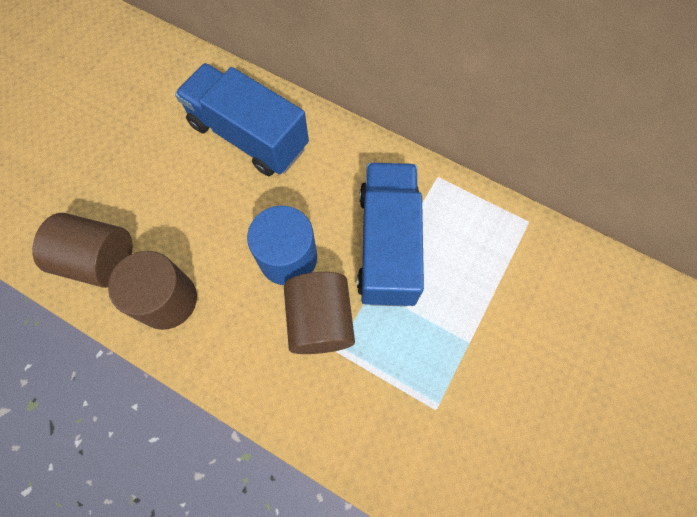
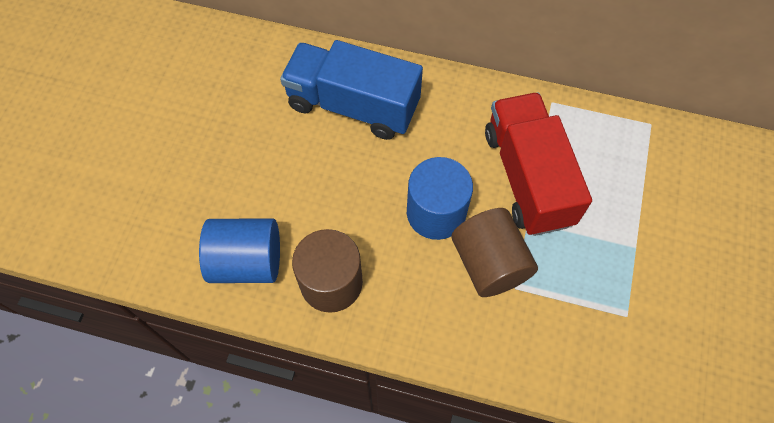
camera: 15 degrees left, 5 degrees down
(99, 260) = (247, 261): brown cylinder -> blue cylinder
(387, 245) = (527, 177): blue truck -> red truck

